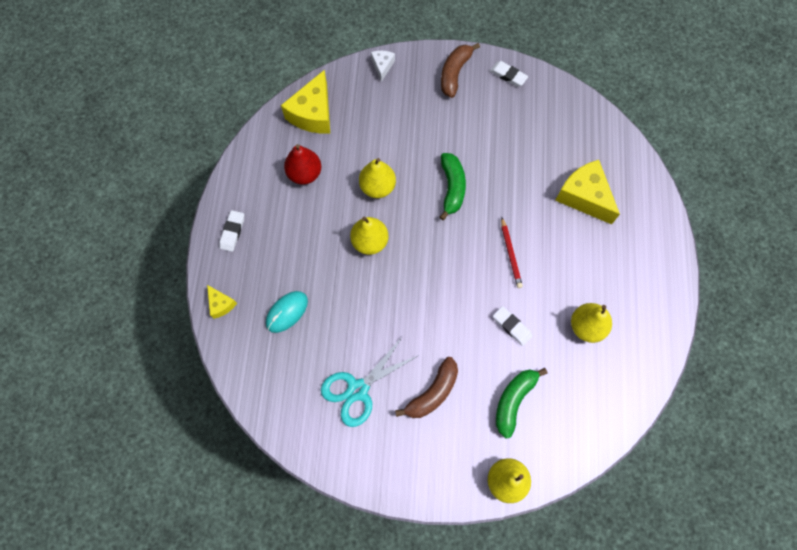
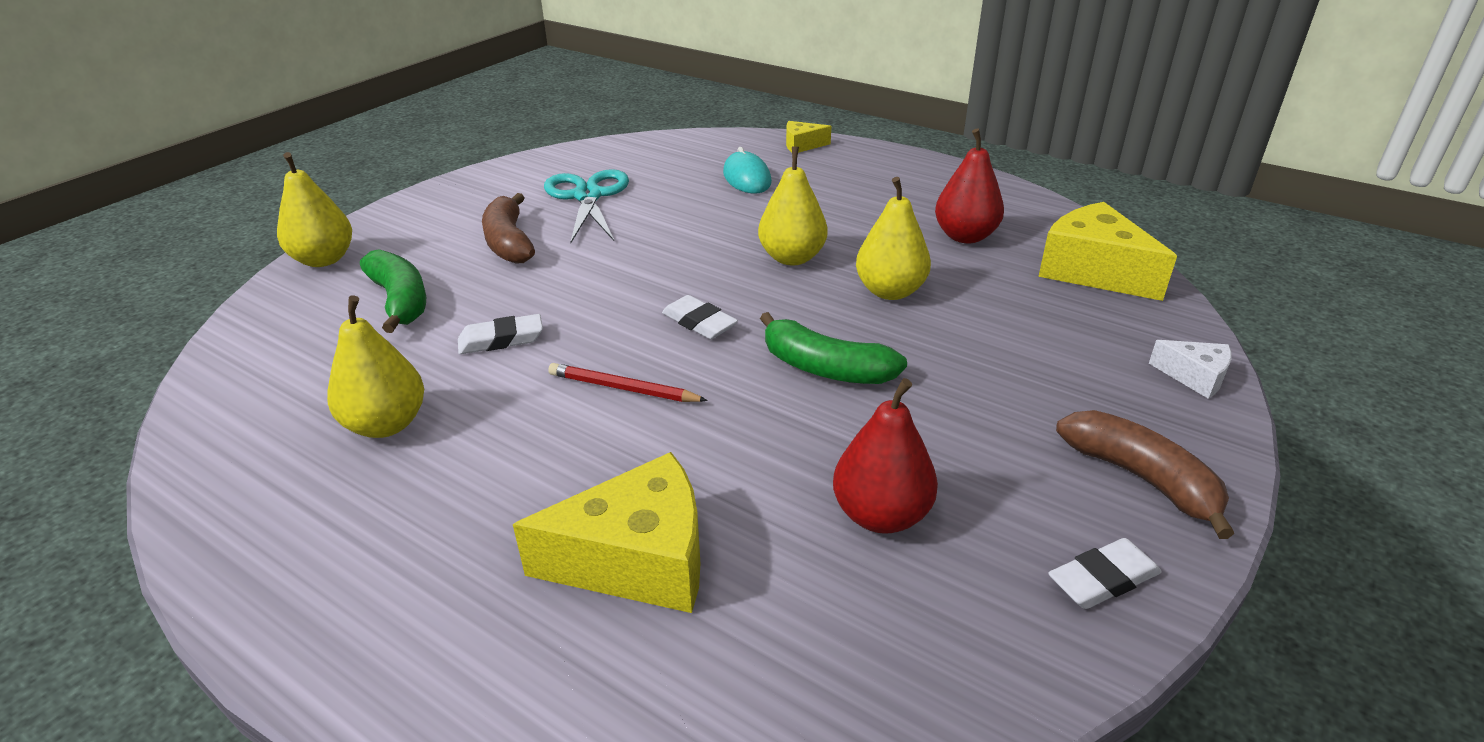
camera: 120 degrees right, 35 degrees down
(232, 232) = (902, 169): white eraser -> white eraser (699, 322)
(520, 139) = (881, 515): none -> red pear

